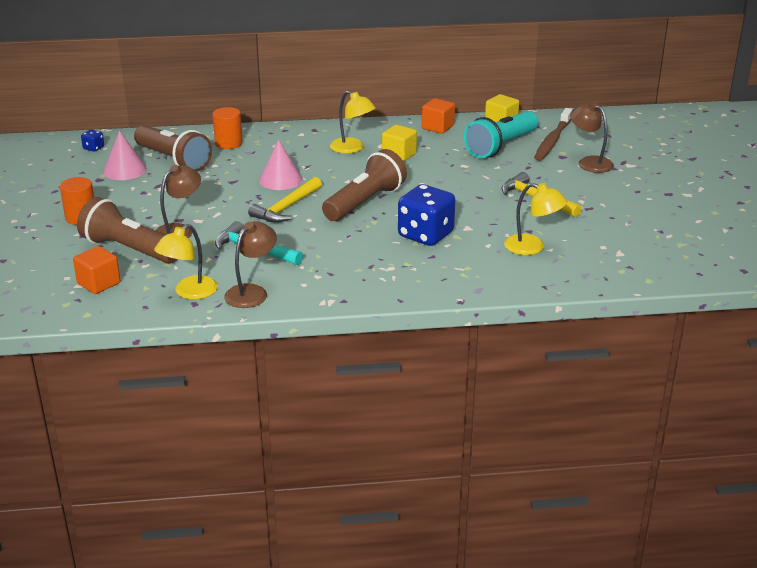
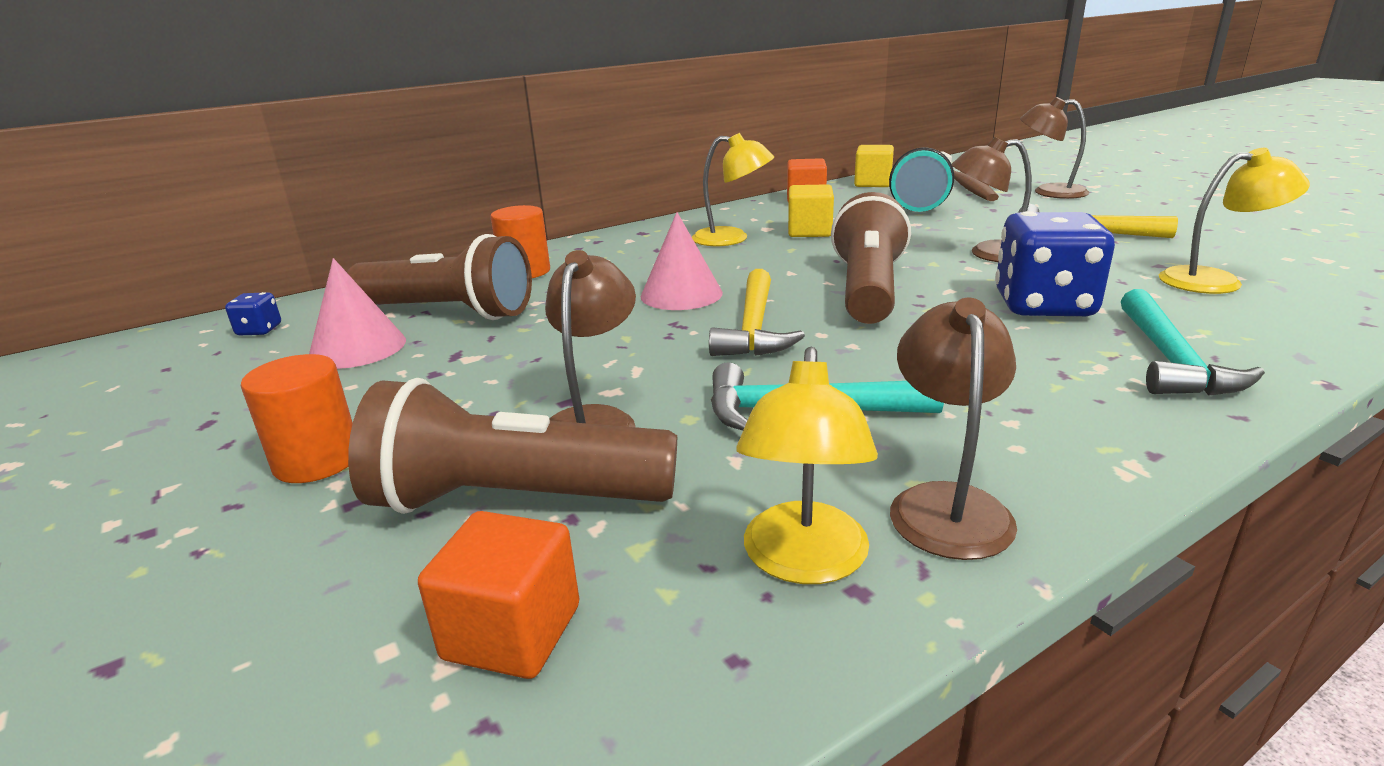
camera: 25 degrees left, 5 degrees down
(423, 274) = (1170, 359): none -> turquoise hammer
(461, 198) = (989, 254): none -> brown lamp

